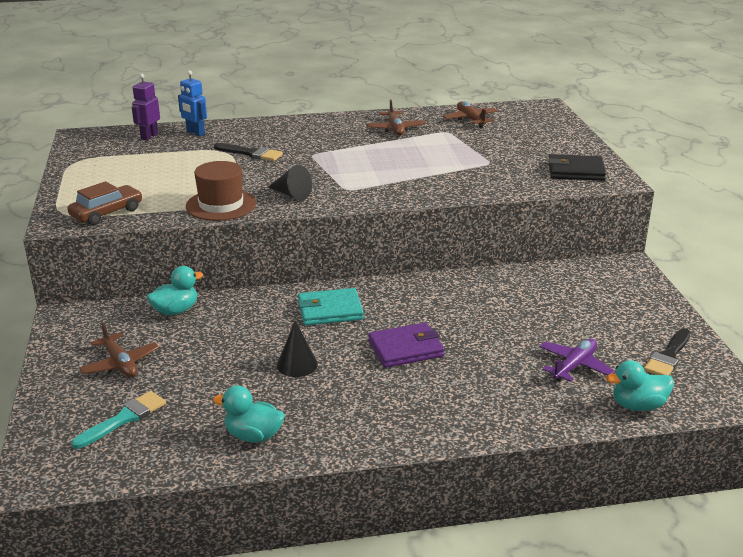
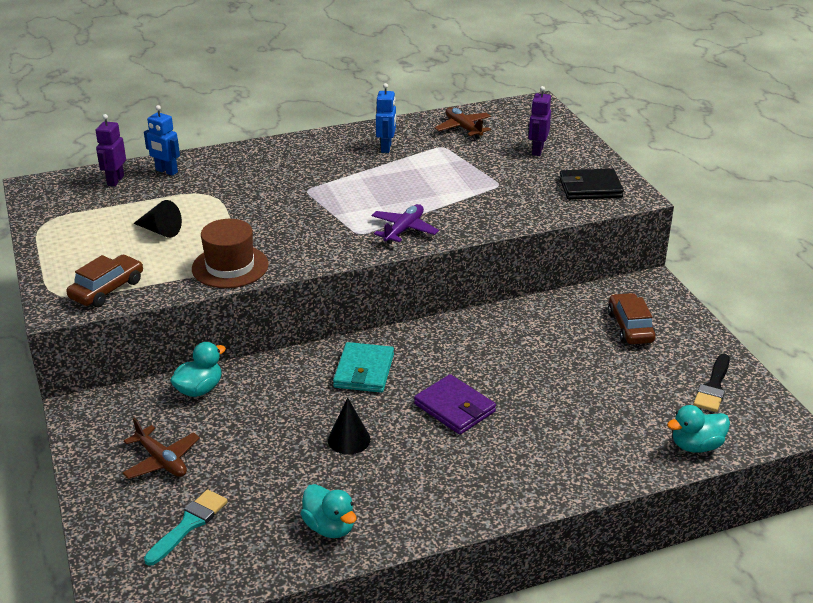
camera: 10 degrees left, 5 degrees up
(251, 153) = (239, 194): black brush -> none
(253, 436) = (330, 527): turquoise duck -> turquoise duck turned 135 degrees counterclockwise
(291, 194) = (301, 246): black cone -> black cone (160, 231)
(330, 310) = (364, 371): turquoise wallet -> turquoise wallet turned 60 degrees counterclockwise
(395, 129) = (386, 148): brown plane -> blue robot
(405, 349) = (454, 408): purple wallet -> purple wallet turned 75 degrees clockwise
(534, 140) = (537, 151): none -> purple robot
(574, 366) = (626, 408): purple plane -> purple plane (404, 230)
(596, 298) = (630, 327): none -> brown car

